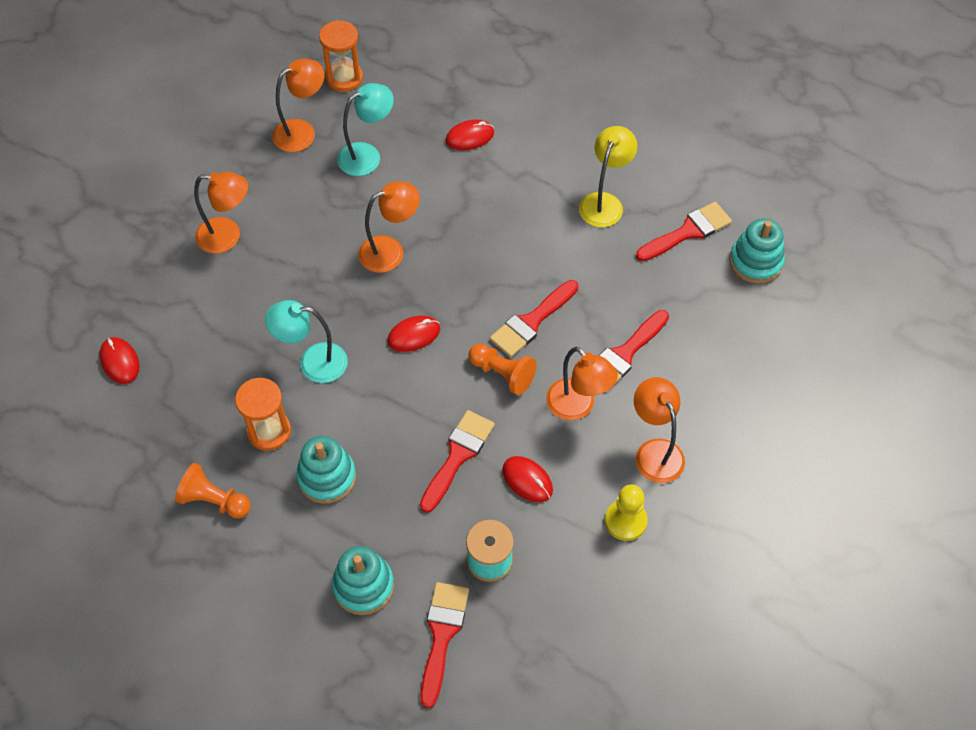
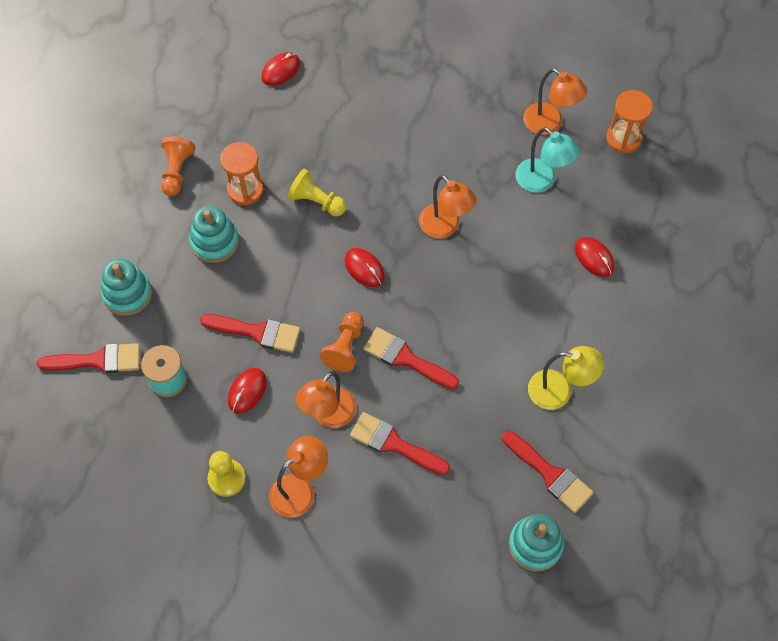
camera: 75 degrees right, 5 degrees up
(228, 236) = (420, 104): orange lamp -> none
(313, 362) = (316, 201): turquoise lamp -> yellow pawn

